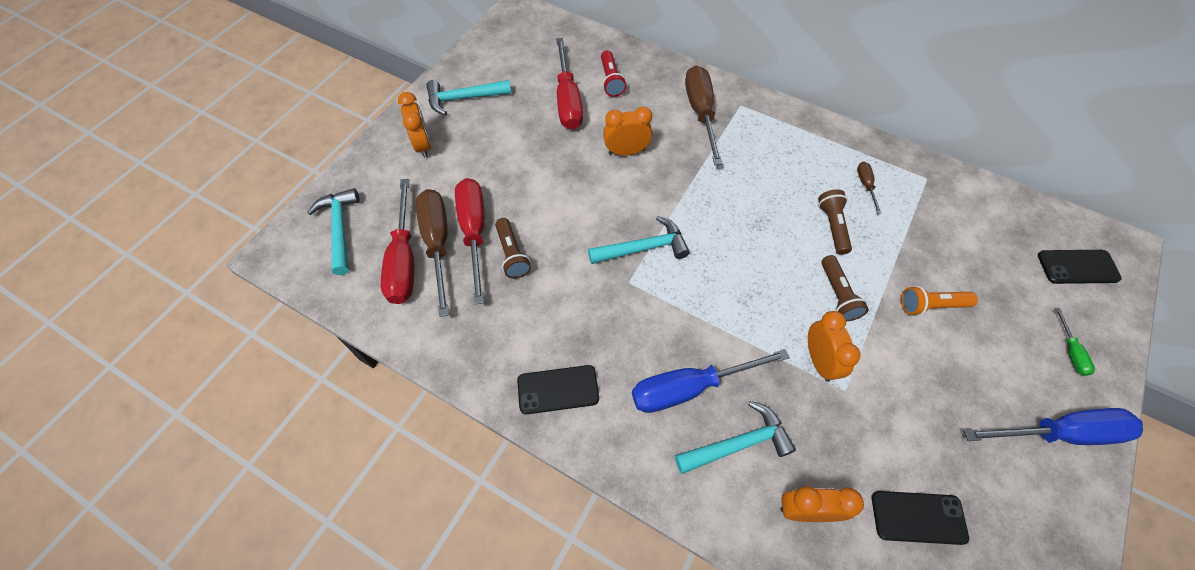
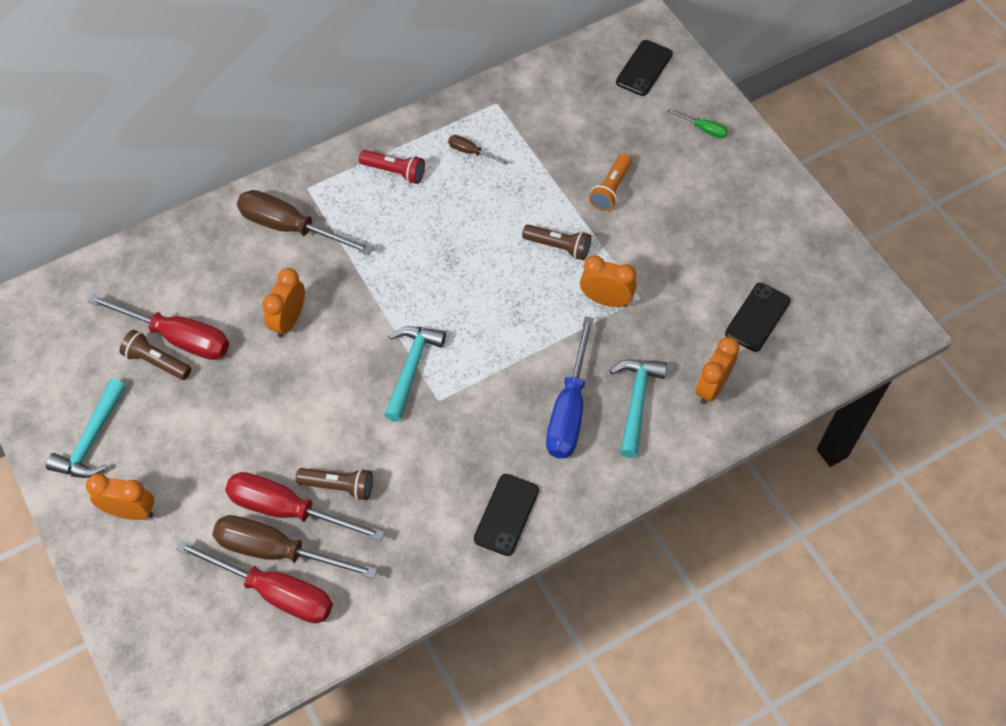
camera: 60 degrees left, 0 degrees up
(340, 229) = (188, 643): turquoise hammer -> none
(611, 80) = (182, 282): red flashlight -> red flashlight (395, 172)
(832, 226) = (493, 206): brown flashlight -> brown flashlight (156, 362)
(1059, 433) = (753, 185): blue screwdriver -> none

